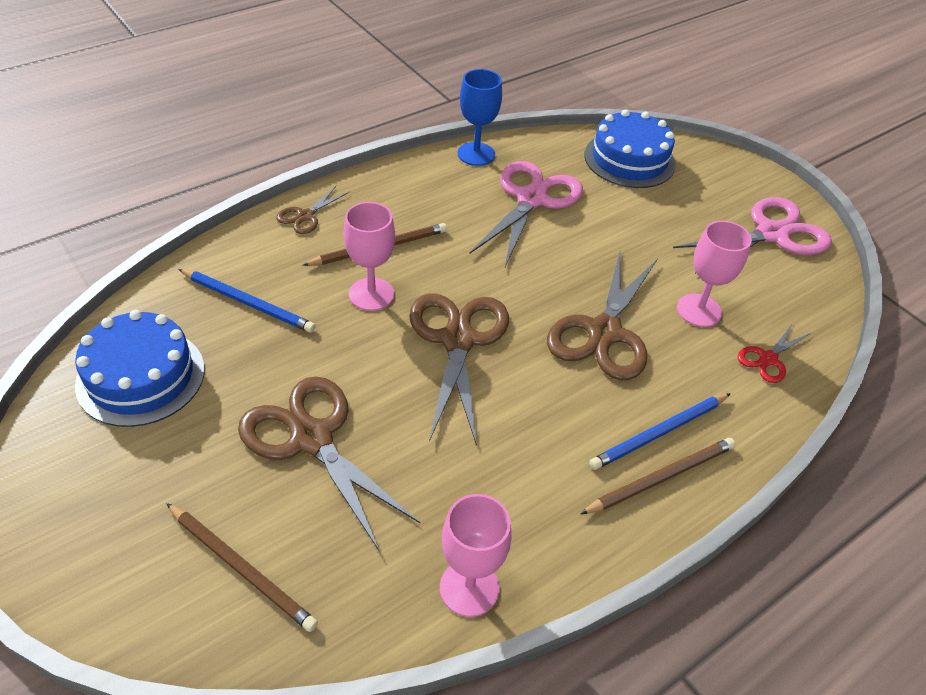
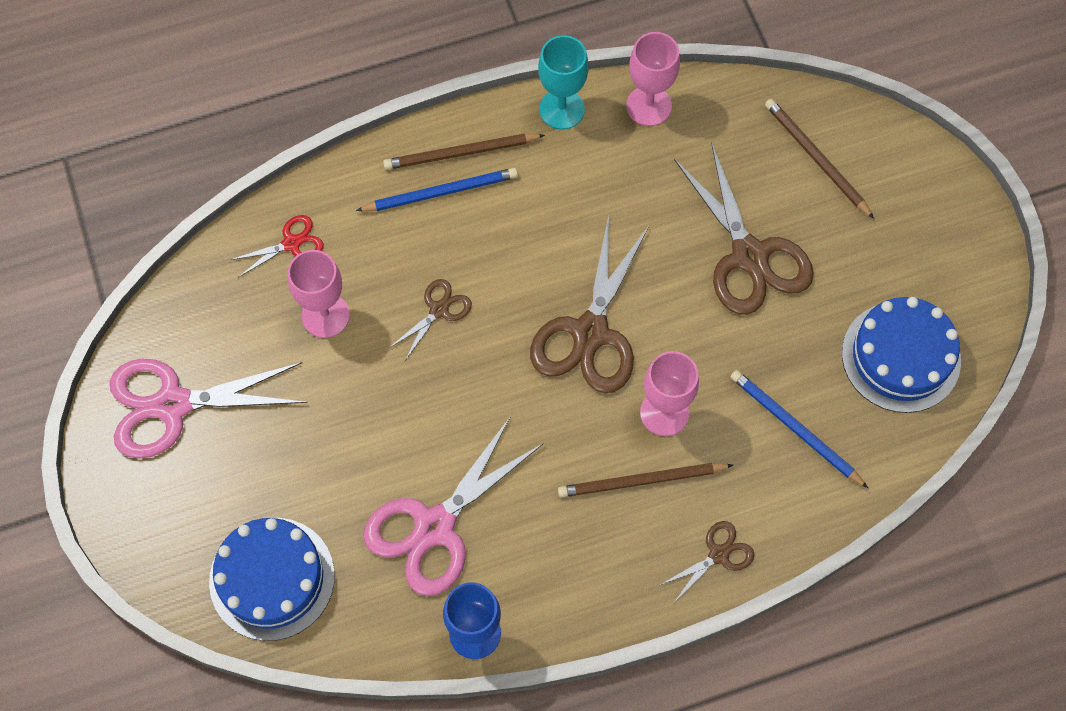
camera: 160 degrees left, 20 degrees up
(573, 557) = (562, 109): none -> turquoise goblet
(604, 332) = (439, 310): brown scissors -> brown scissors, size x0.49

